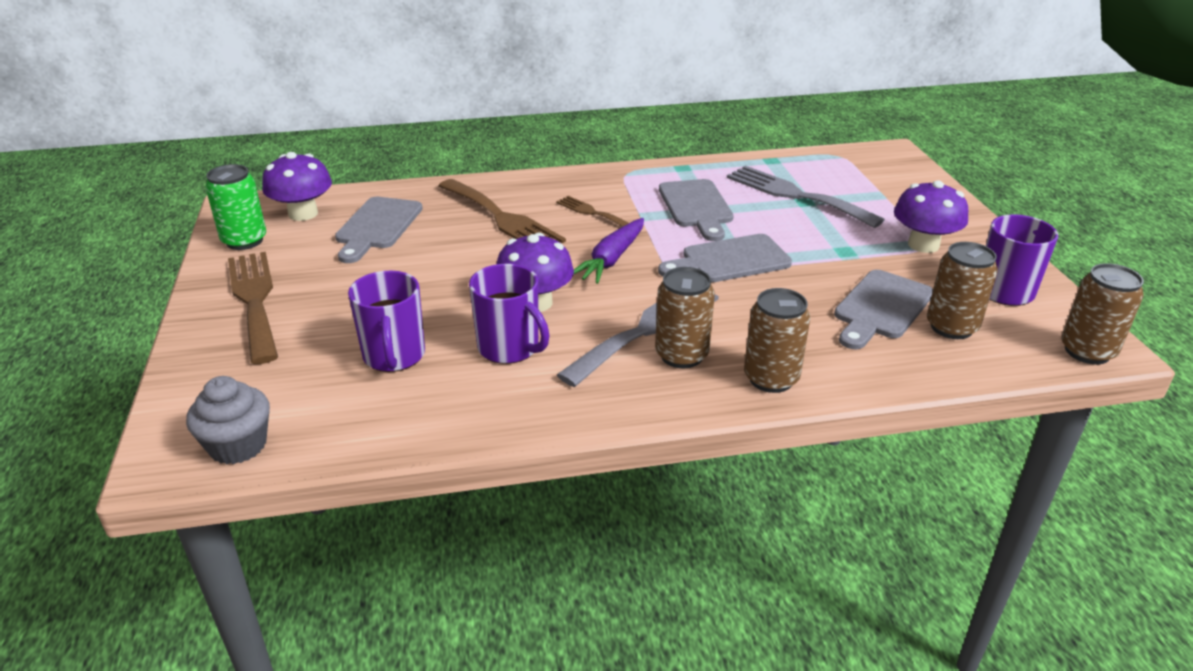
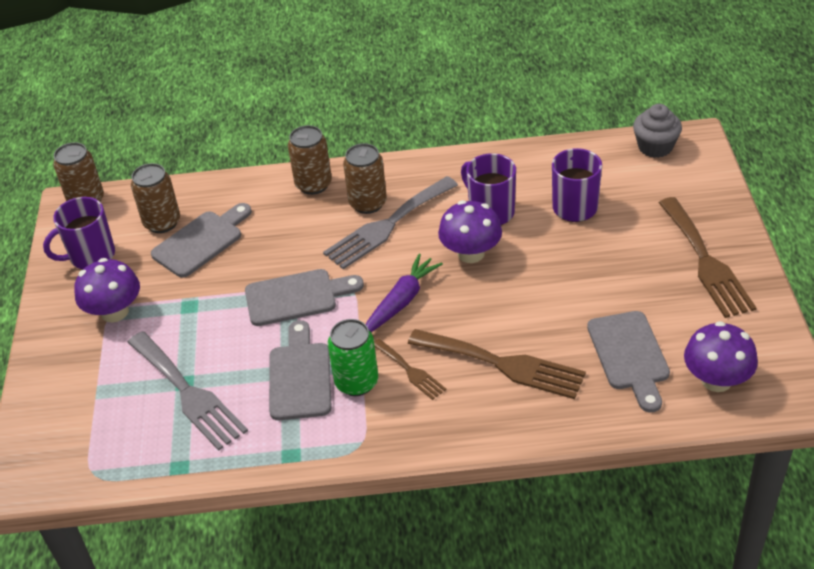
camera: 170 degrees left, 10 degrees up
(244, 241) = (756, 338): green can -> green can (356, 382)
(377, 226) = (629, 355): grey cutting board -> grey cutting board turned 150 degrees clockwise
(502, 218) = (503, 364): brown fork -> brown fork turned 150 degrees clockwise

